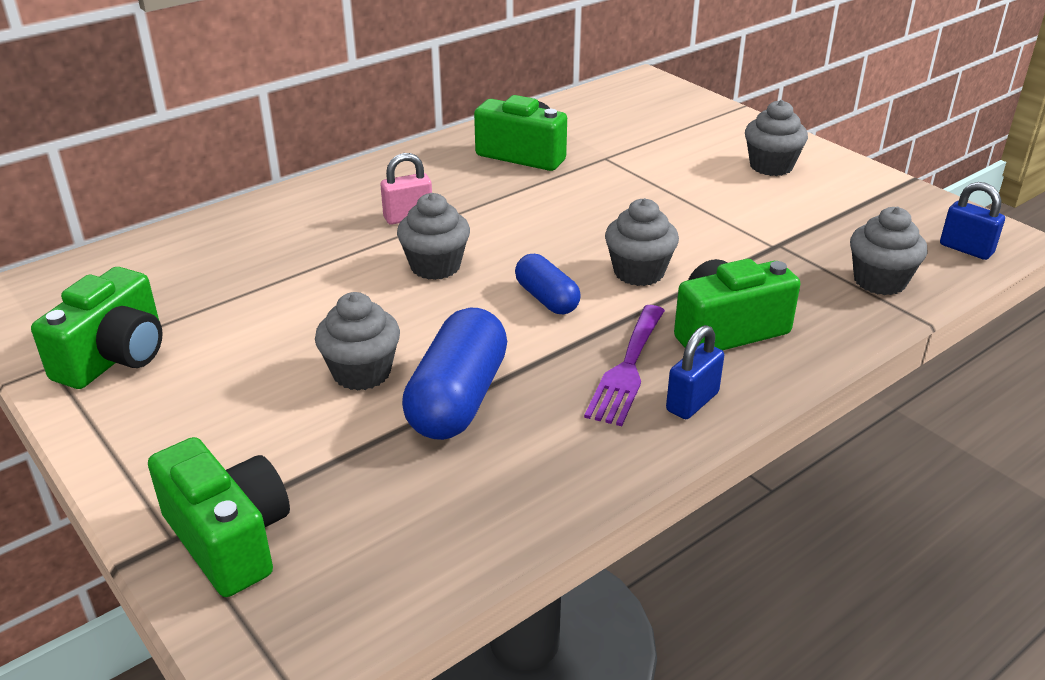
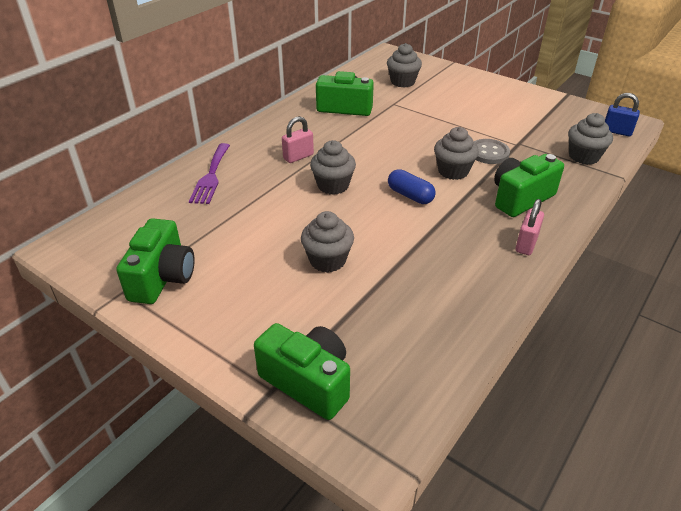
camera: 15 degrees left, 5 degrees up
(457, 398) = (394, 266): blue capsule -> none
(627, 369) = (480, 231): purple fork -> purple fork (211, 176)
(692, 402) = (526, 244): blue padlock -> pink padlock
(716, 253) = (488, 153): none -> grey button
(771, 166) = (489, 97): grey cupcake -> grey cupcake (402, 82)

